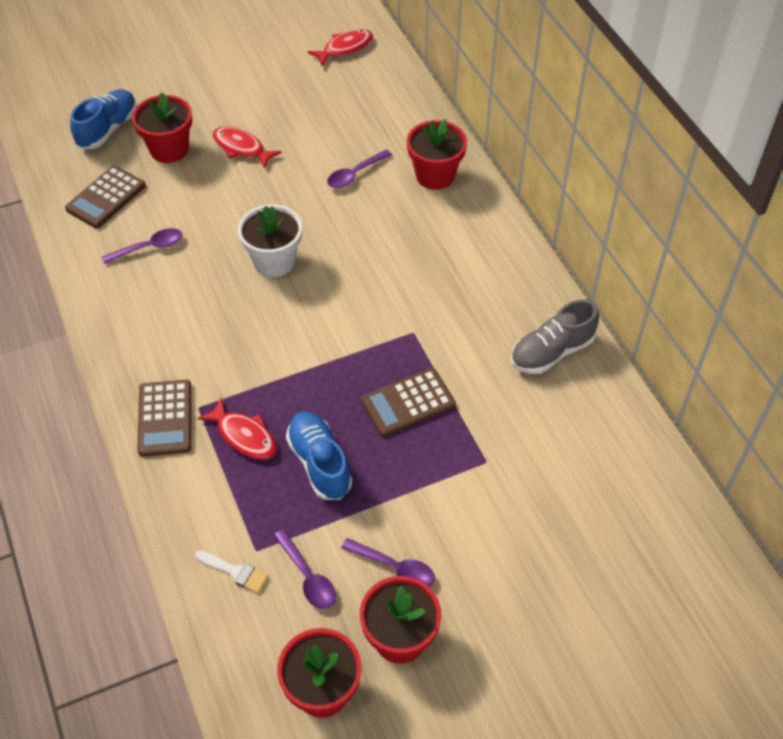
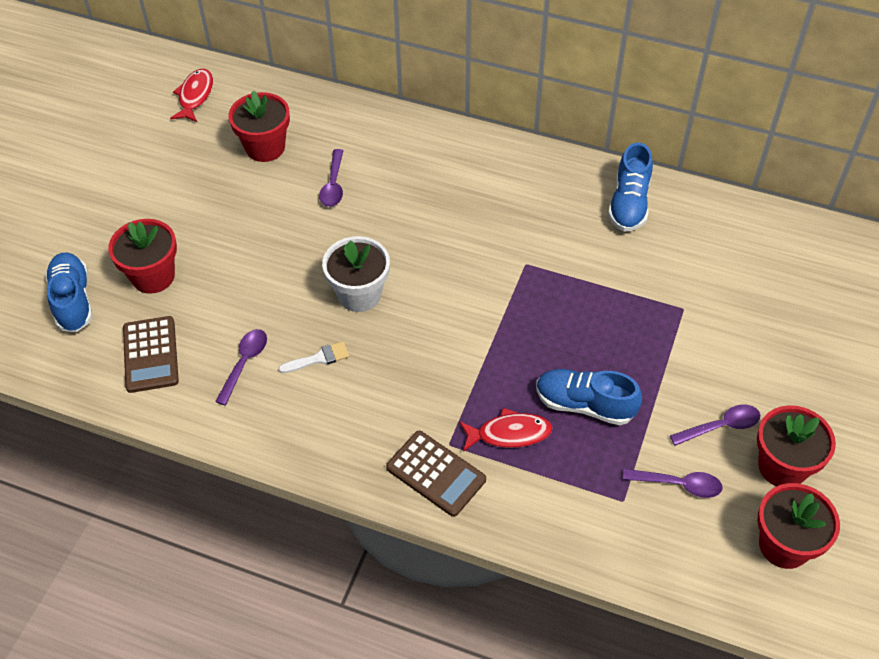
camera: 45 degrees left, 0 degrees up
(235, 572) = (630, 528): white brush -> white brush (319, 358)
(241, 148) = (215, 230): red fish -> none
(408, 403) = (586, 314): brown calculator -> none
(435, 175) = (394, 143): red flower pot -> red flower pot (265, 147)
(552, 352) = (629, 204): grey shoe -> blue shoe

